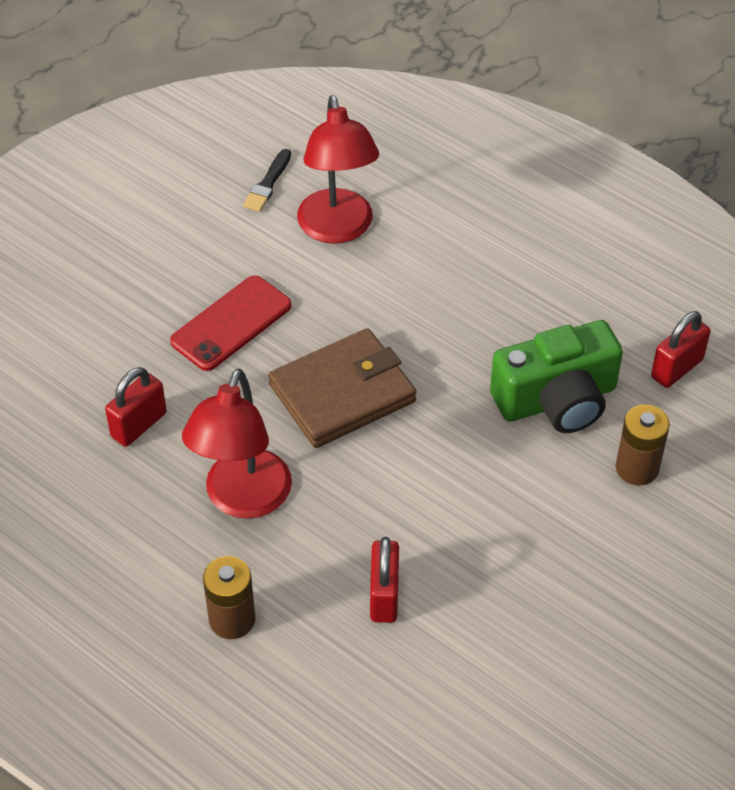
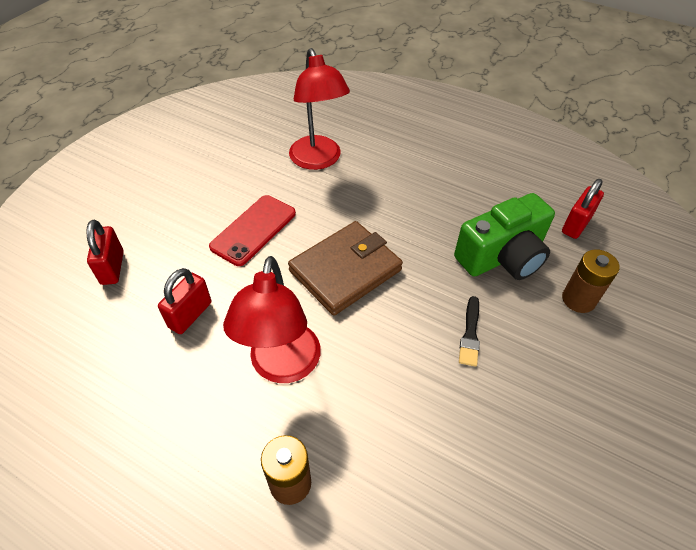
camera: 10 degrees left, 0 degrees up
(268, 183) = (265, 138): black brush -> black brush (470, 334)
(384, 596) = (418, 438): red padlock -> red padlock (112, 268)

